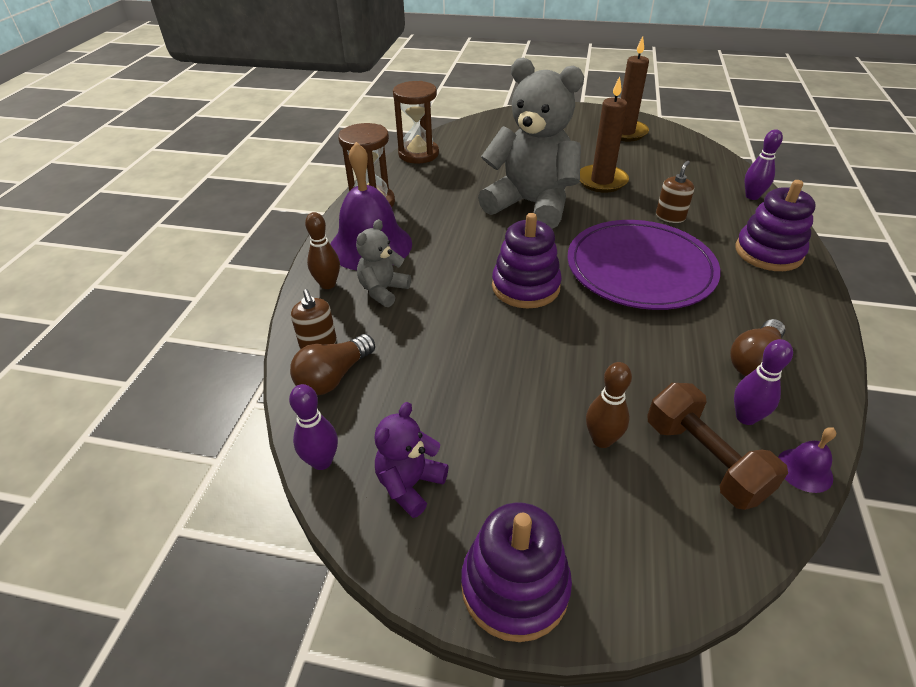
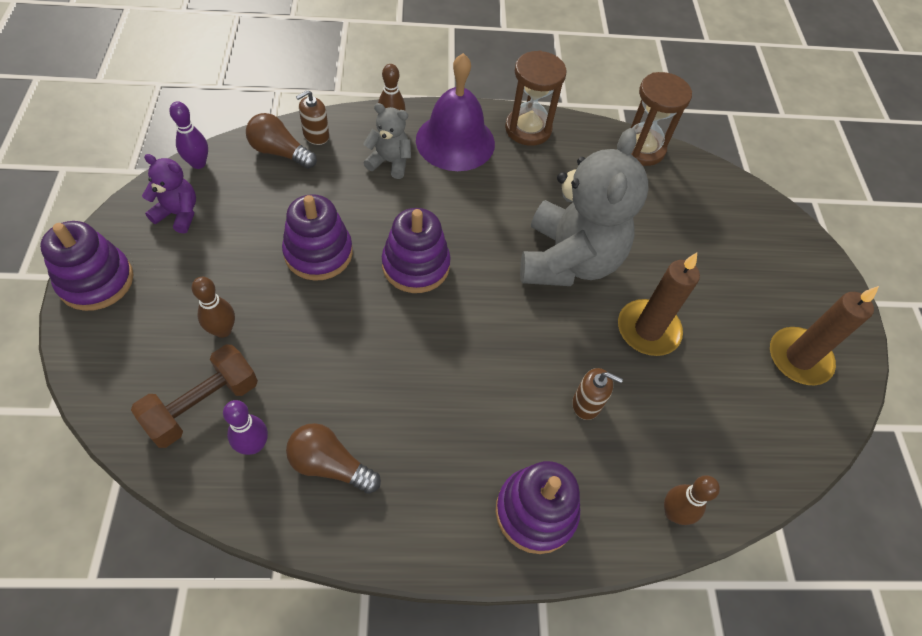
camera: 70 degrees right, 15 degrees up
(499, 353) = (318, 253): none -> purple stacking toy
(640, 268) = (469, 366): purple plate -> none
(752, 196) = (673, 513): purple bowling pin -> brown bowling pin
(804, 470) = (193, 485): purple bell -> none

